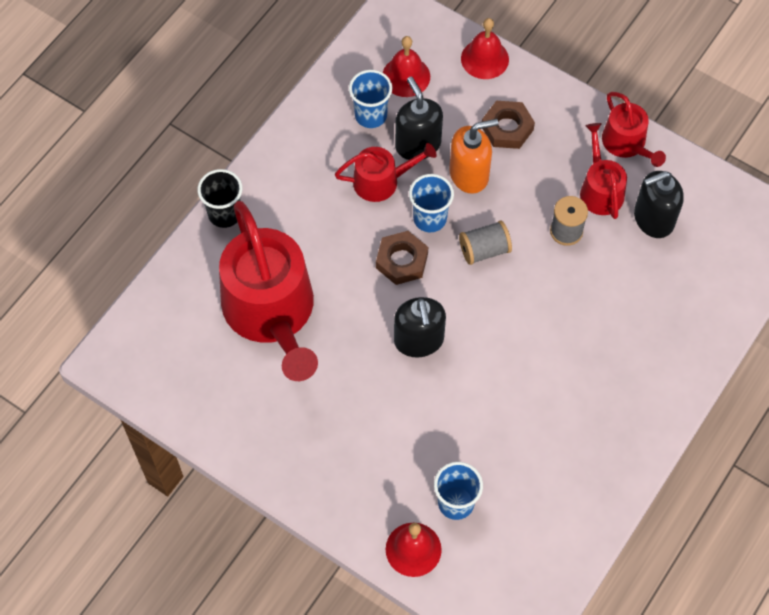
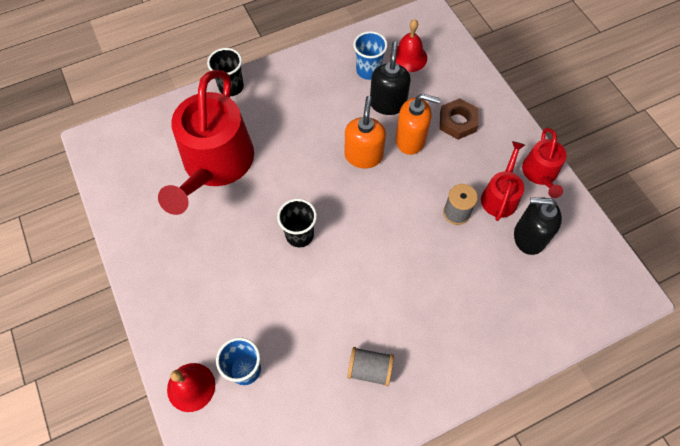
camera: 30 degrees right, 0 degrees up
(381, 181) = (347, 115): red watering can -> none
(402, 261) = (325, 174): brown nut -> none
(419, 340) = (299, 235): black soap dispenser -> black cup
(430, 218) = (363, 155): blue cup -> orange soap dispenser
(484, 250) = (387, 196): grey spool -> grey spool (369, 369)
(485, 59) = (470, 70): red bell -> none

